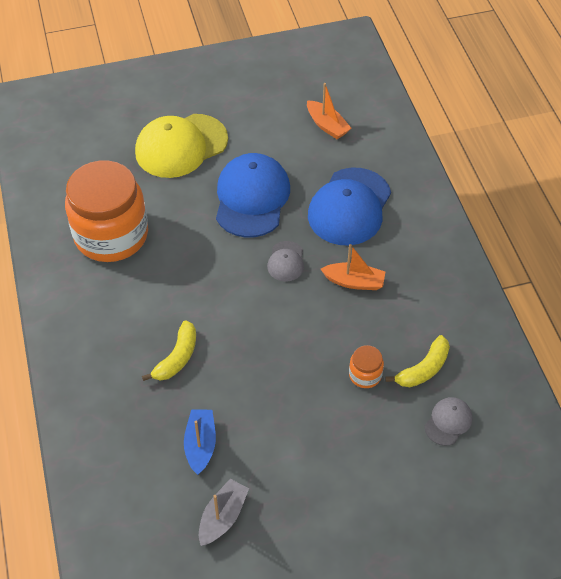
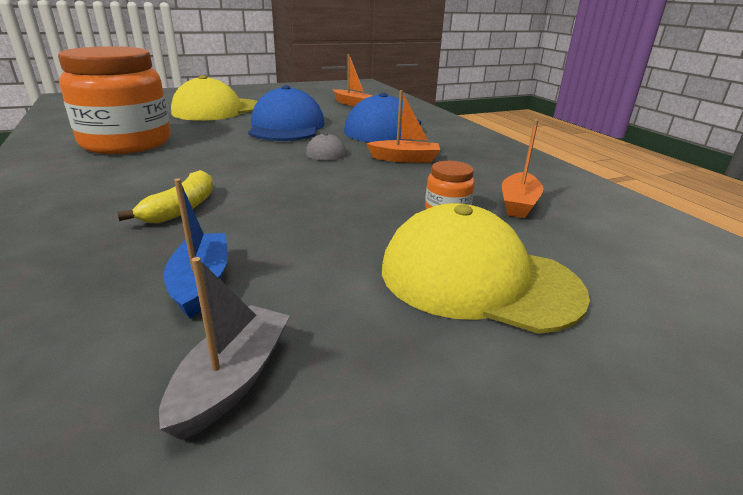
camera: 10 degrees left, 25 degrees down
(359, 456) = (478, 279): none -> yellow cap
(423, 369) = (518, 204): yellow banana -> orange boat
(448, 422) = (584, 240): grey cap -> none

